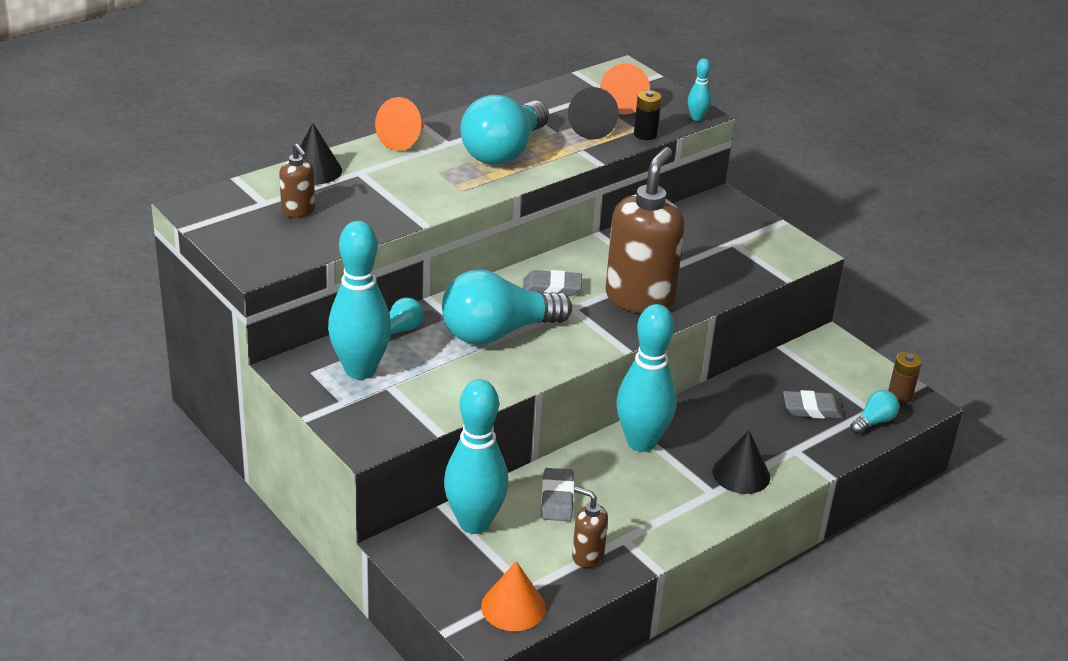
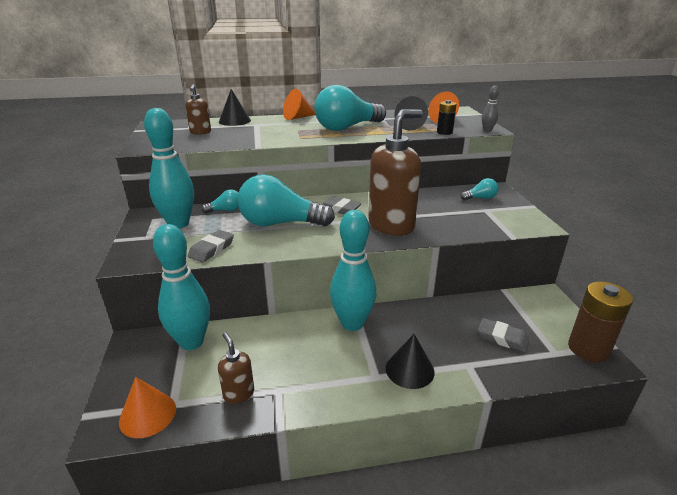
camera: 30 degrees right, 5 degrees down
(557, 499) = (260, 343): grey eraser -> grey eraser (211, 249)
(697, 118) = (487, 130): turquoise bowling pin -> grey bowling pin
(874, 421) = (553, 363): turquoise light bulb -> turquoise light bulb (480, 198)
(900, 395) = (588, 349): brown battery -> brown battery, size x1.79

